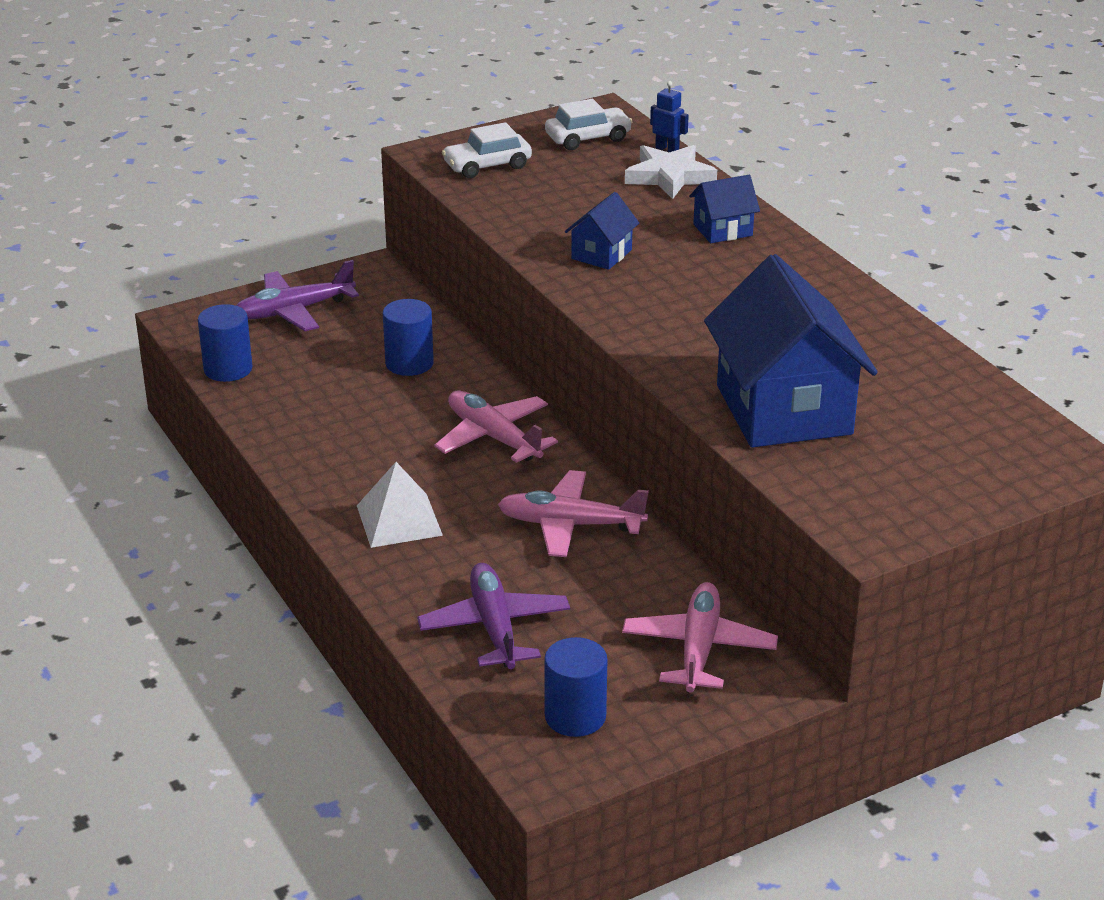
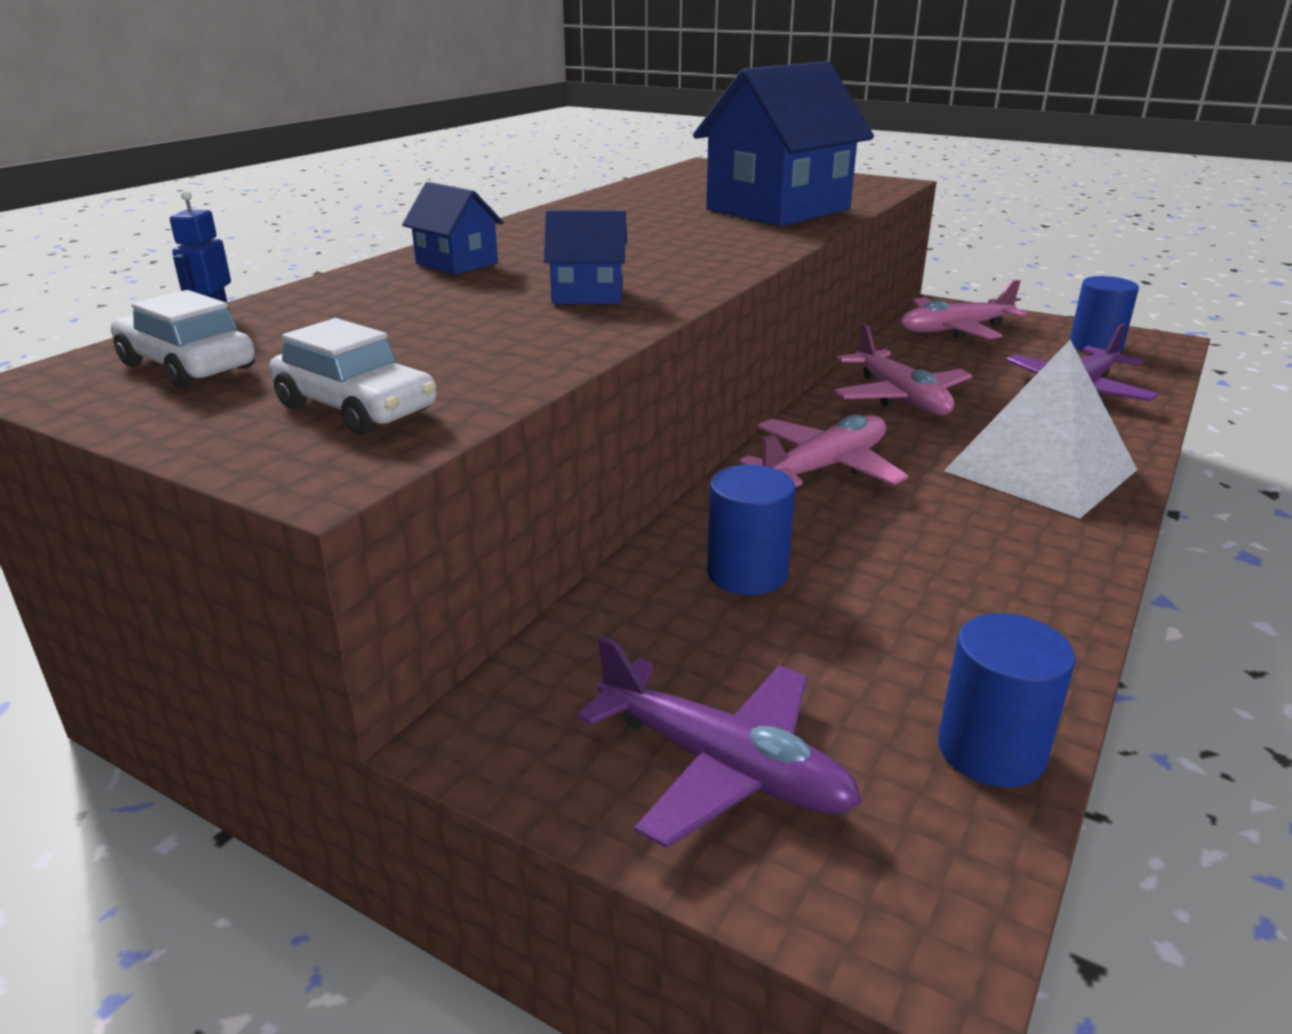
camera: 120 degrees left, 5 degrees down
(399, 520) = (1040, 470): white pyramid -> white pyramid, size x1.54
(493, 437) = (825, 467): pink plane -> pink plane turned 150 degrees counterclockwise
(669, 176) = (315, 303): white star -> none

